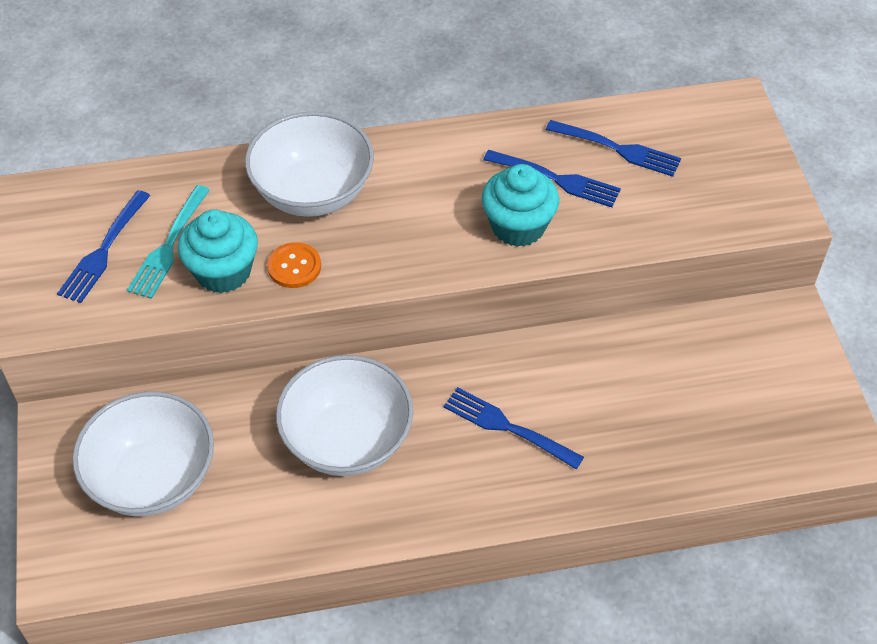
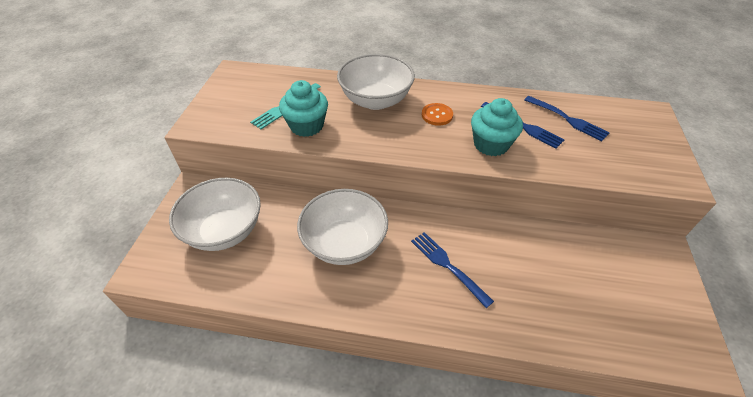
camera: 20 degrees right, 5 degrees down
(104, 249) = (251, 101): blue fork -> none
(294, 267) = (347, 133): orange button -> orange button (437, 115)

